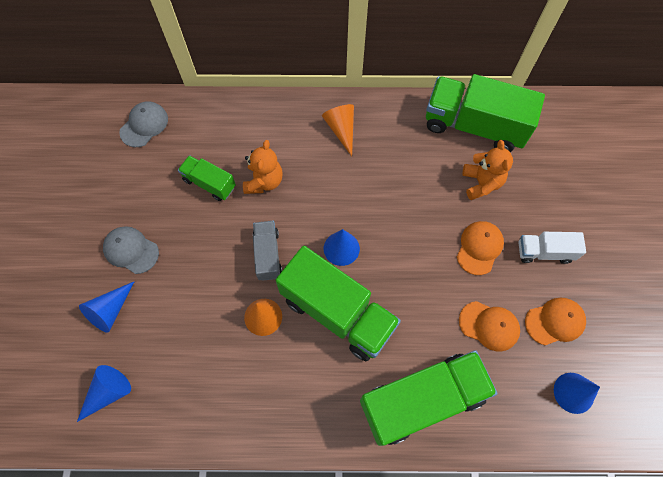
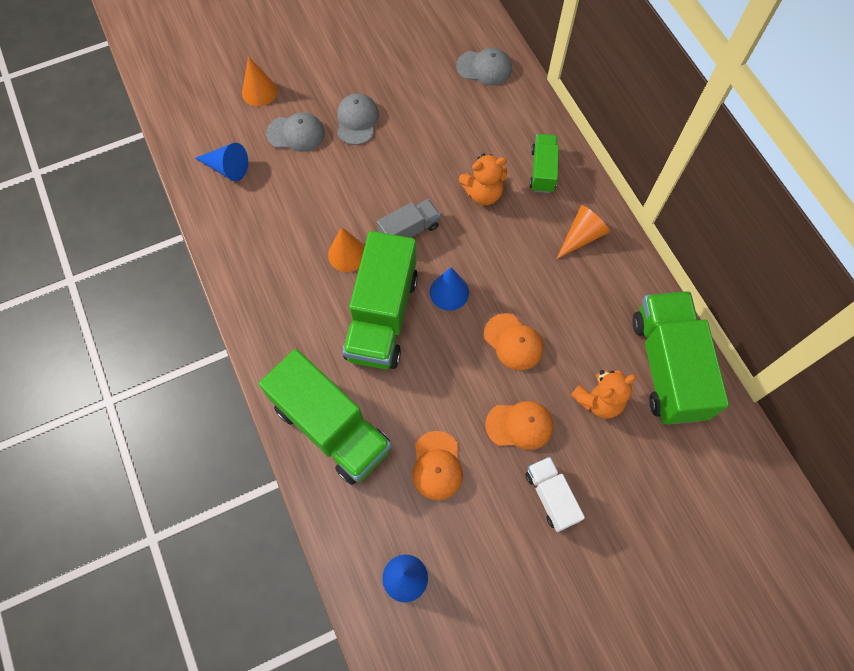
camera: 65 degrees right, 0 degrees up
(41, 326) = (259, 91): none -> orange cone
(110, 310) = (296, 133): blue cone -> grey cap
(209, 183) = (455, 149): green truck -> green truck (542, 170)
(555, 321) = (474, 534): orange cap -> orange cap (513, 342)

